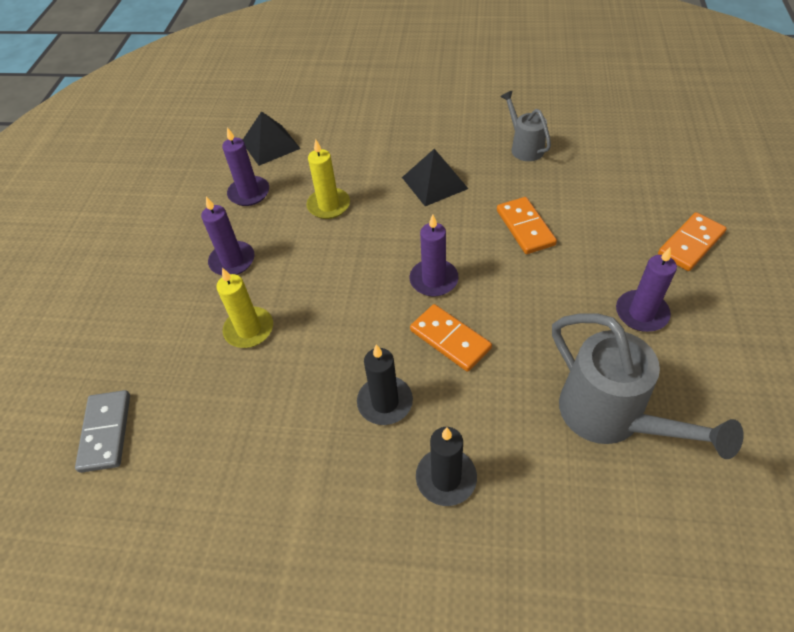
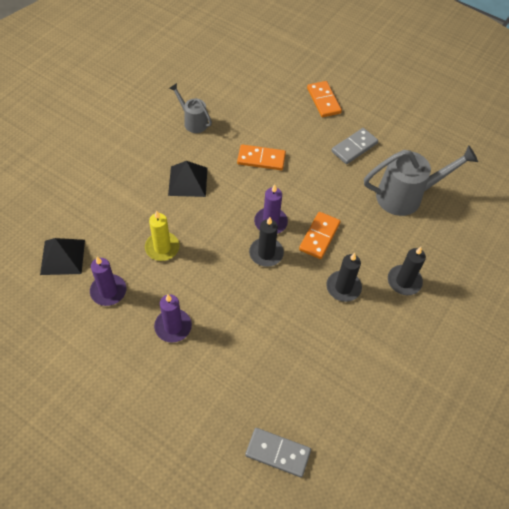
camera: 70 degrees left, 5 degrees up
(249, 329) = (244, 338): yellow candle -> none
(383, 296) = (266, 253): none -> black candle
(450, 339) = (319, 236): orange domino -> orange domino turned 45 degrees counterclockwise
(524, 147) = (193, 121): grey watering can -> grey watering can turned 45 degrees clockwise
(641, 313) = (354, 147): purple candle -> grey domino

